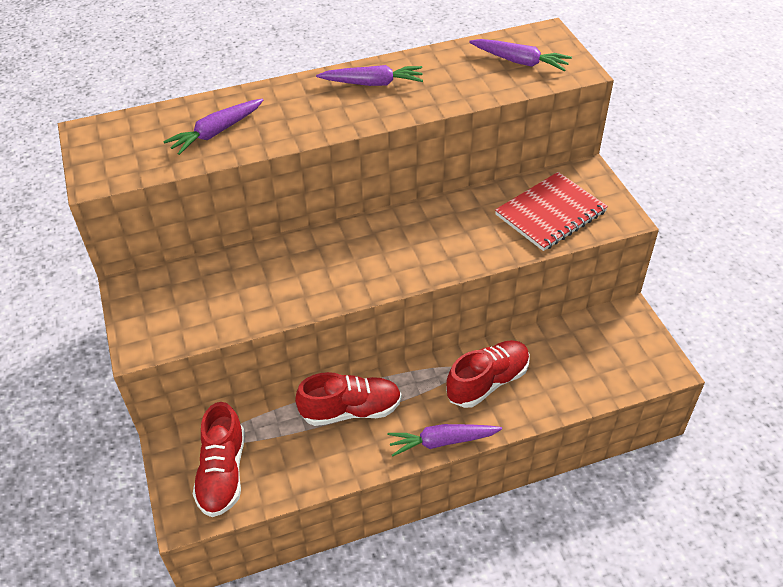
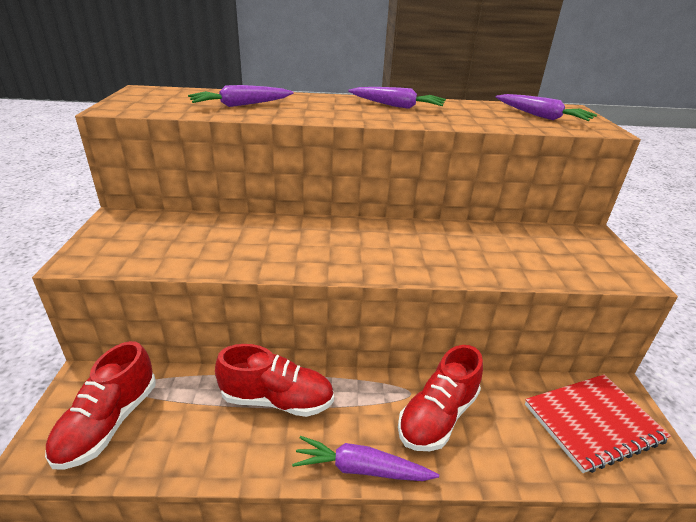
camera: 15 degrees right, 15 degrees down
(487, 382) = (438, 416): red shoe -> red shoe turned 150 degrees clockwise
(550, 213) = (548, 255): red notebook -> red notebook (593, 423)

